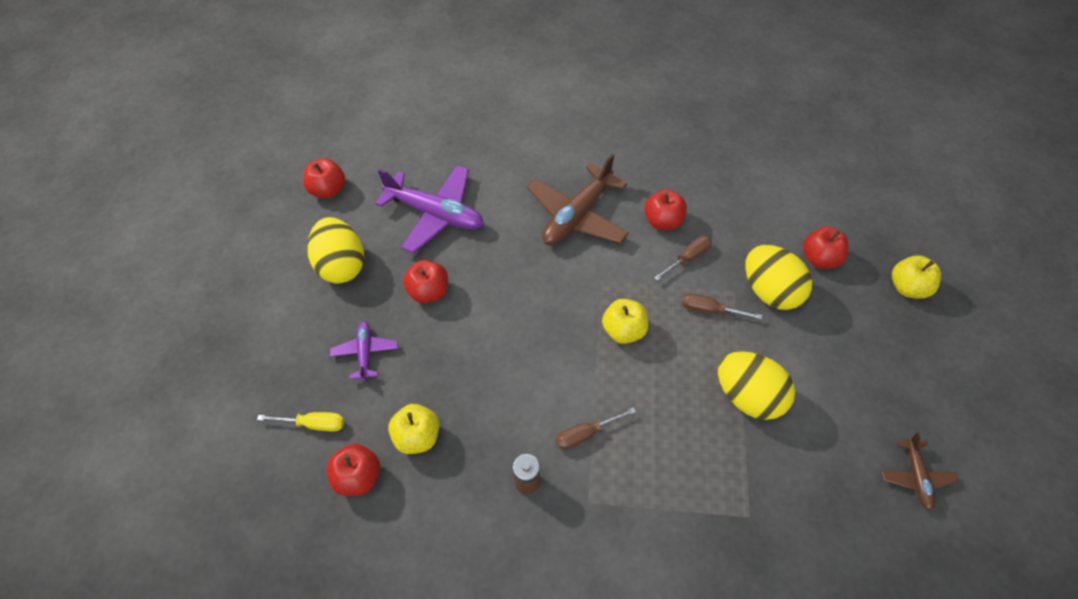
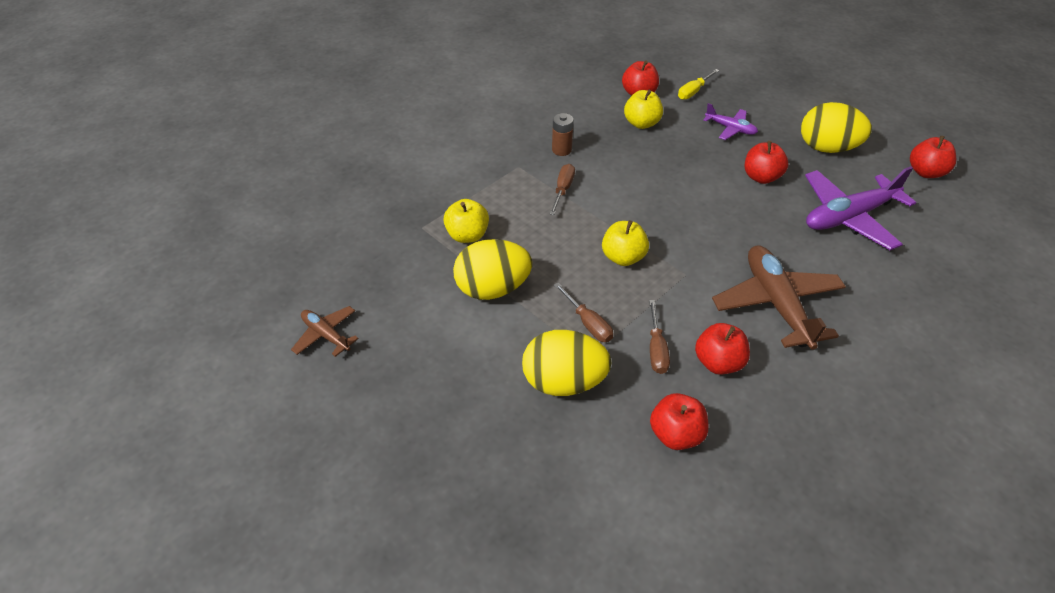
camera: 130 degrees right, 10 degrees down
(709, 310) = (588, 323): brown screwdriver -> brown screwdriver turned 90 degrees clockwise
(819, 258) = (558, 458): red apple -> red apple (675, 434)
(907, 287) = (450, 507): yellow apple -> yellow apple (467, 235)

